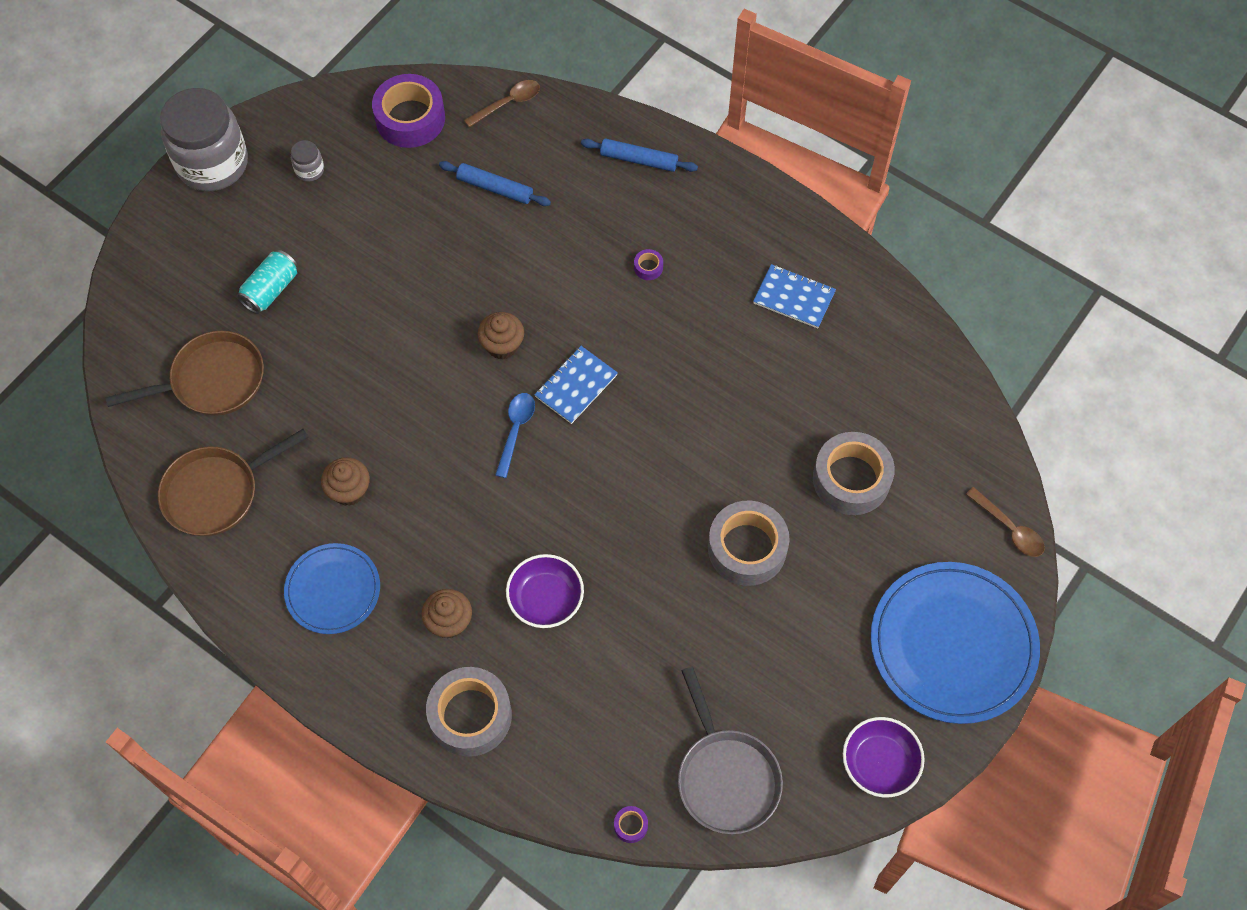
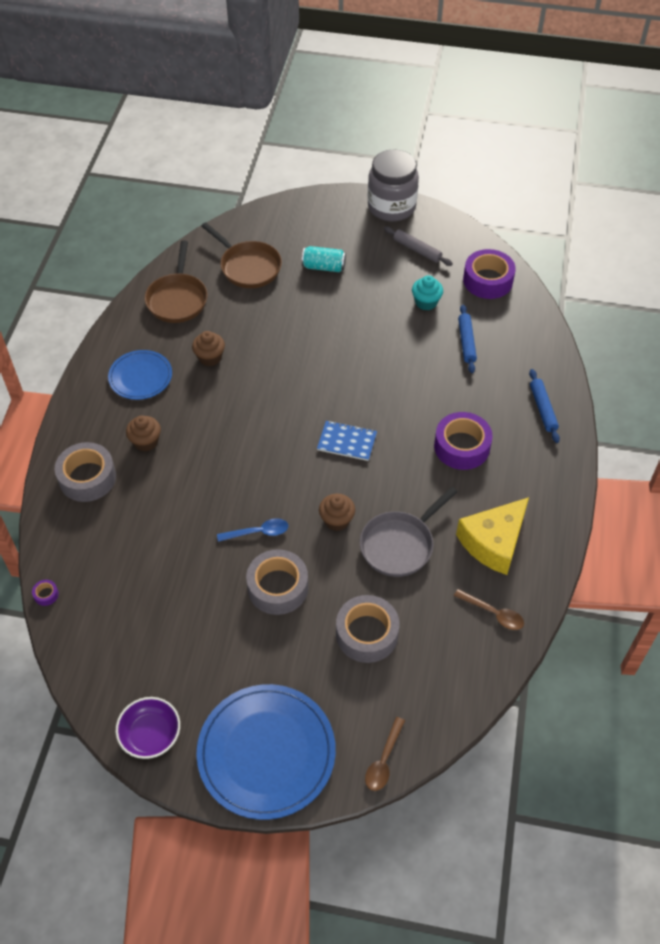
camera: 65 degrees right, 10 degrees down
(217, 492) = (177, 299): brown pan -> brown pan turned 120 degrees counterclockwise
(309, 170) = (417, 250): grey jar -> grey rolling pin
(405, 201) = (426, 302): none -> turquoise cupcake
(502, 345) = (353, 391): brown cupcake -> brown cupcake (336, 520)
(508, 103) = (535, 323): brown spoon -> brown spoon (493, 613)
(515, 430) = (296, 423): blue spoon -> blue spoon (258, 532)
(545, 599) = (185, 485): purple bowl -> none
(648, 267) = (462, 447): purple tape -> purple tape, size x2.49
(726, 777) = (101, 638): grey pan -> grey pan (400, 544)
(794, 298) = (493, 542): blue notebook -> yellow cheese

